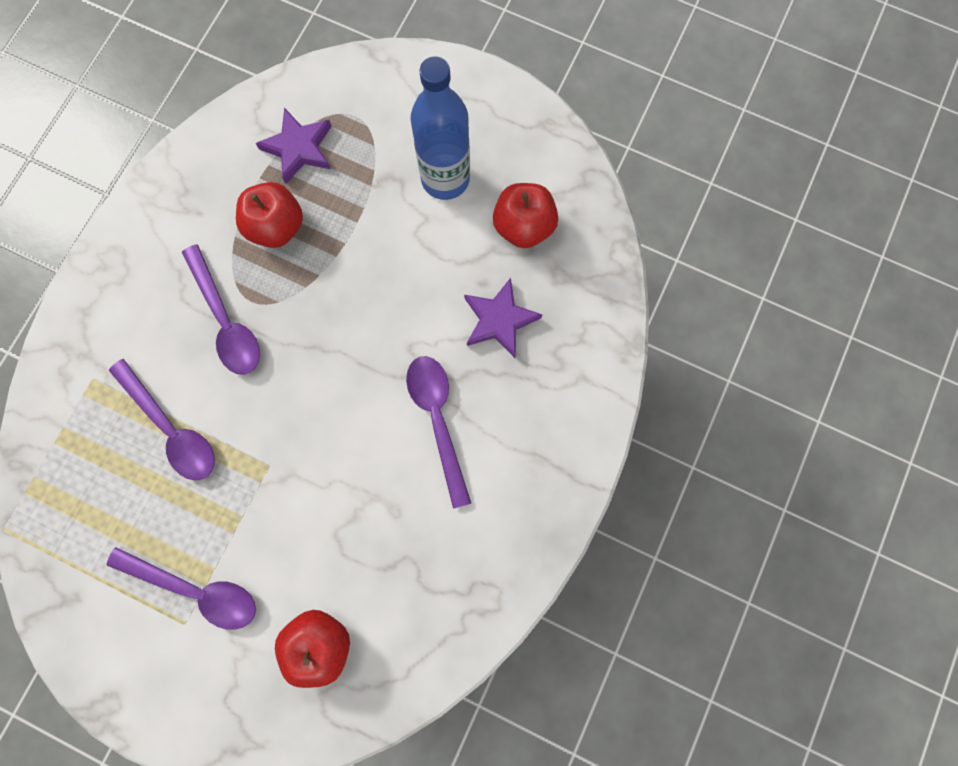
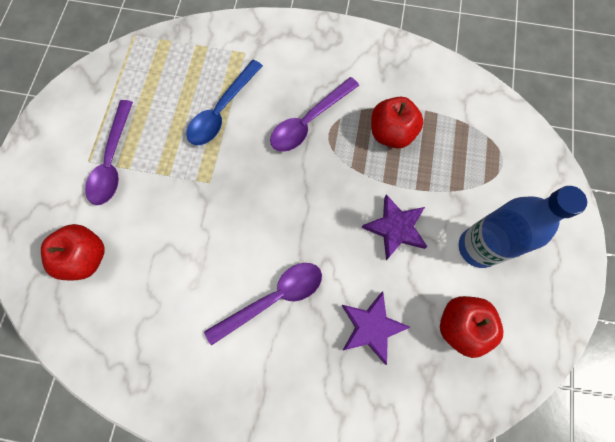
camera: 75 degrees right, 5 degrees down
(171, 428) = (222, 111): purple spoon -> blue spoon
(299, 148) = (459, 130): purple star -> purple star (395, 228)

